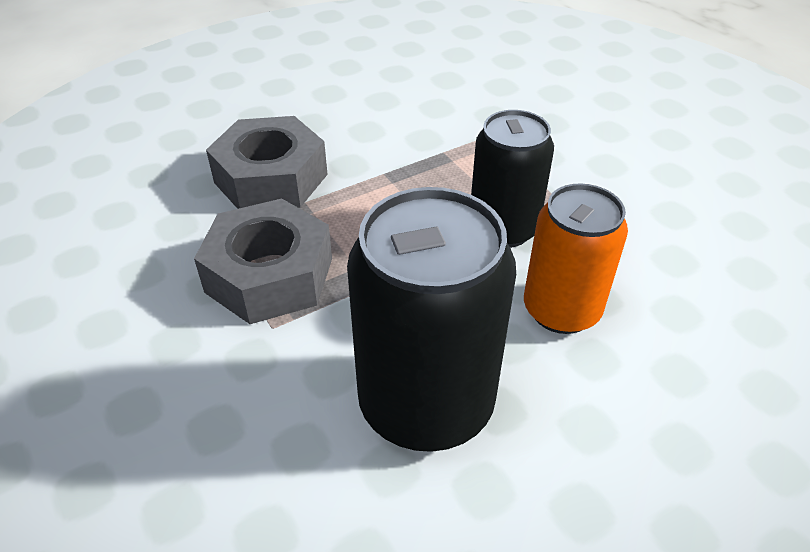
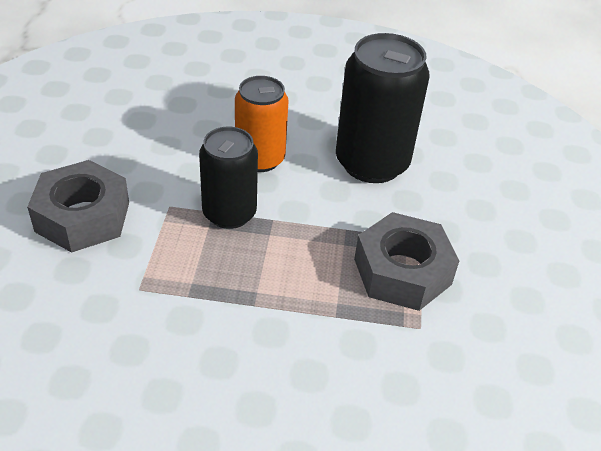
camera: 145 degrees left, 0 degrees up
(271, 178) = (344, 357): grey nut -> grey nut (83, 217)

